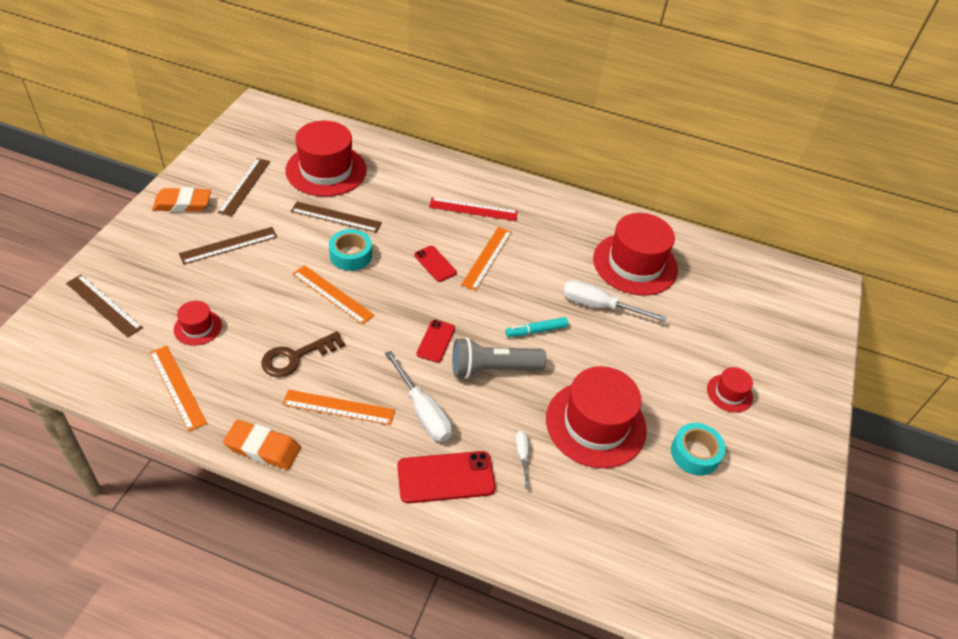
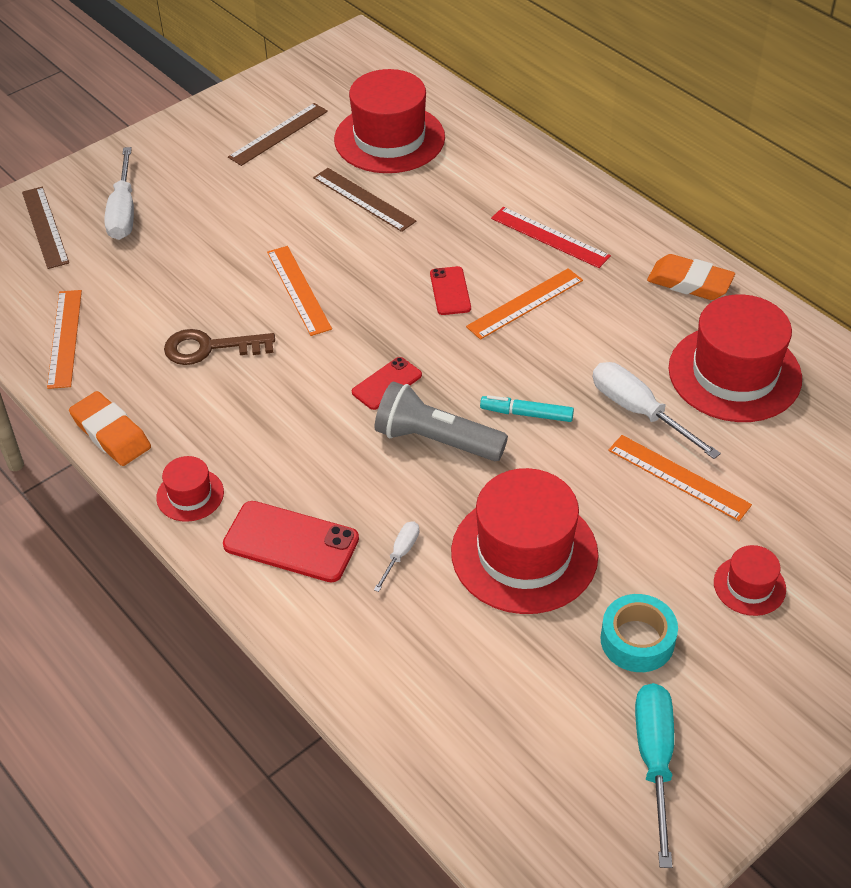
camera: 35 degrees right, 0 degrees up
(183, 204) = (195, 137): orange eraser -> orange eraser (689, 283)
(197, 327) = (125, 281): red hat -> red hat (190, 495)
(229, 245) = (216, 198): brown ruler -> none
(339, 407) = (221, 420): orange ruler -> orange ruler (678, 477)
(350, 255) = (351, 250): turquoise tape -> none
(423, 411) = (315, 459): white screwdriver -> white screwdriver (123, 211)
(754, 526) = (654, 760): none -> turquoise screwdriver

